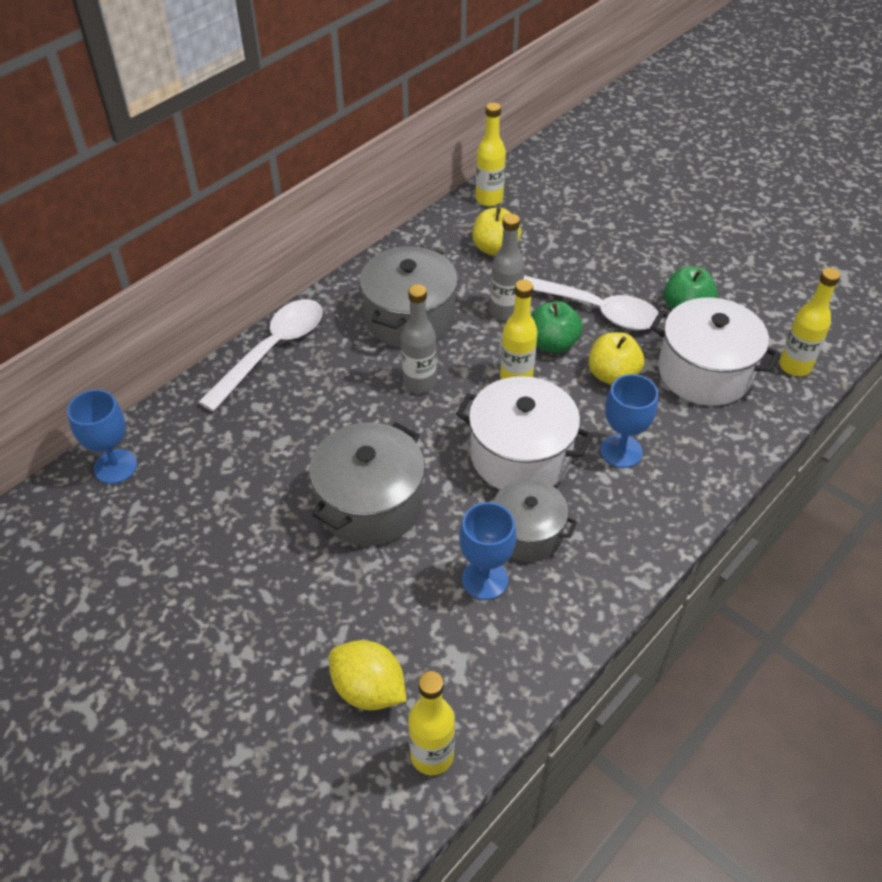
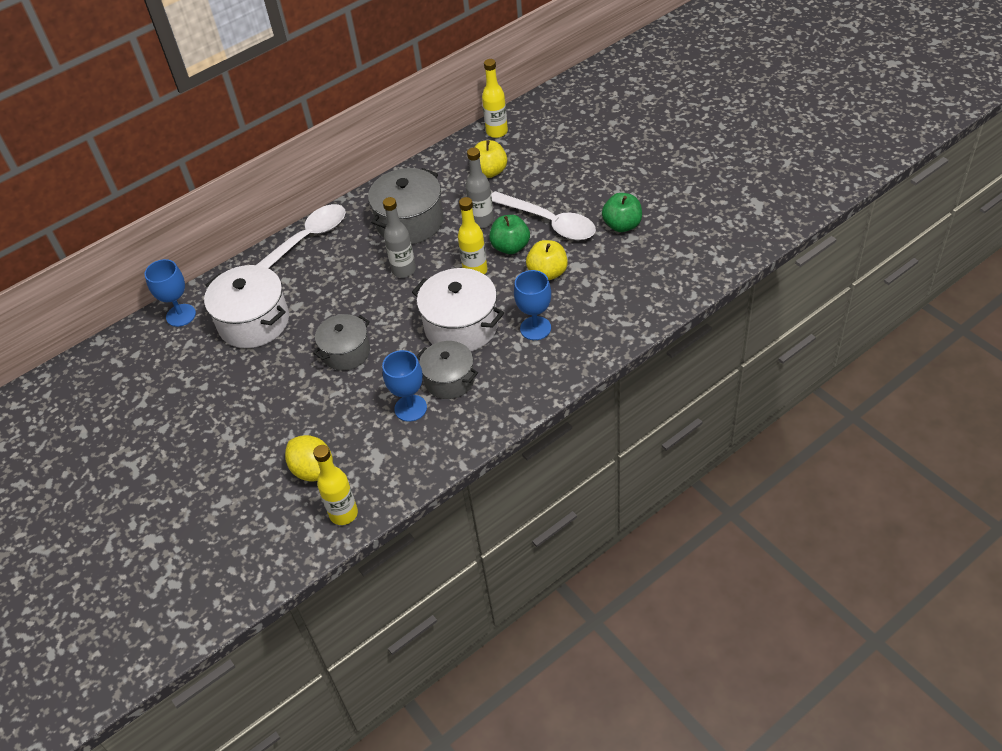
camera: 15 degrees right, 0 degrees up
(370, 504) = (346, 352): grey pot -> grey pot, size x0.66
(704, 372) = (619, 275): white pot -> white pot (254, 322)
(794, 366) = (691, 274): yellow bottle -> none

